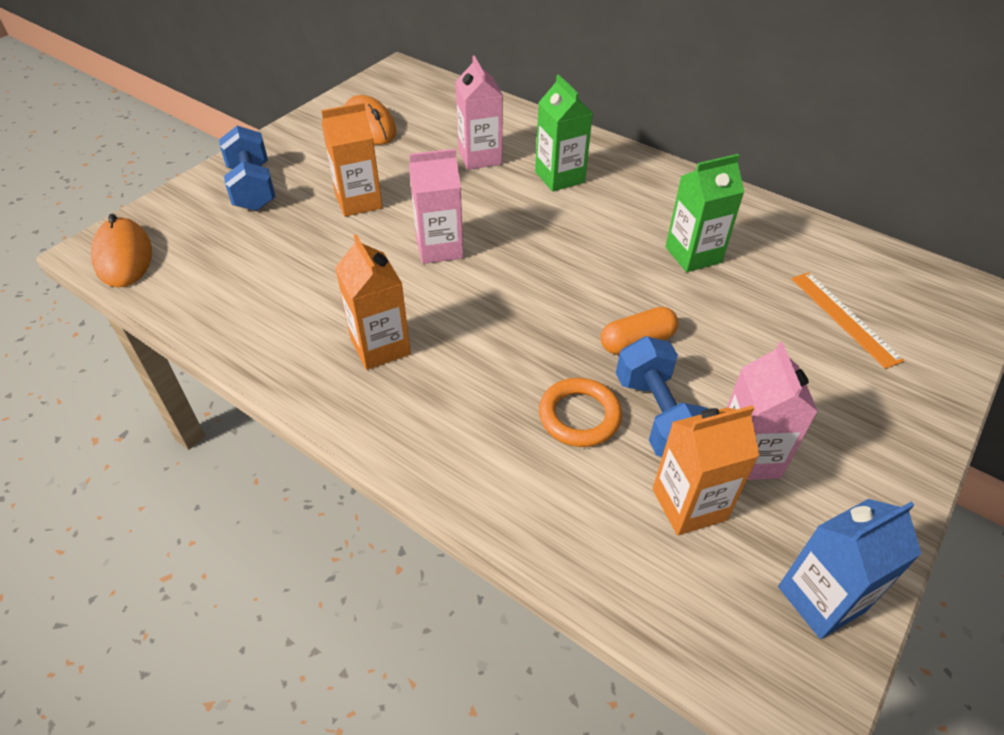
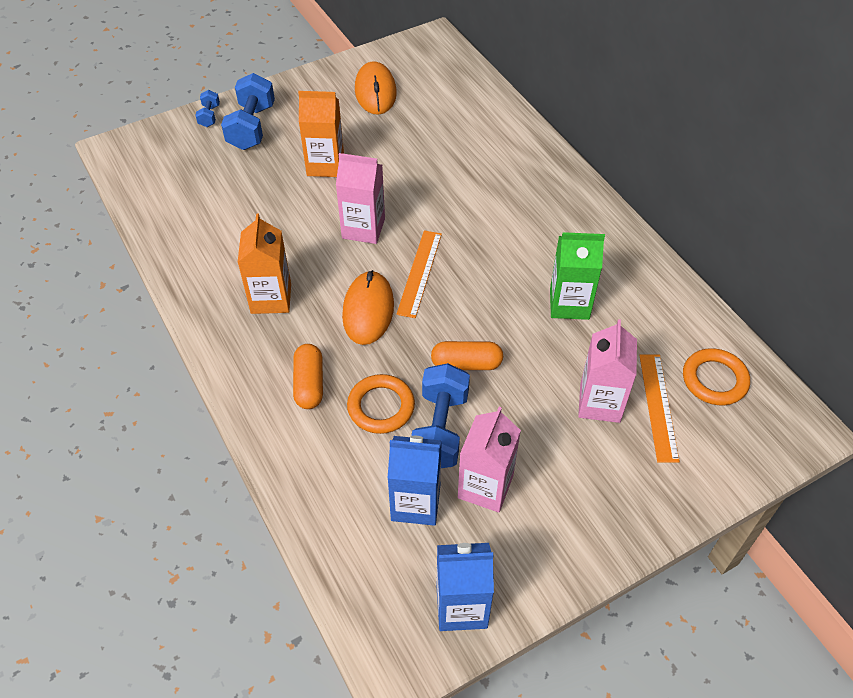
camera: 25 degrees right, 5 degrees up
(123, 256) = (132, 161): orange mouse -> orange mouse (368, 310)
(196, 189) = (209, 116): none -> blue dumbbell
(480, 157) = (449, 151): pink carton -> pink carton (600, 403)
(483, 421) = (309, 384): none -> orange capsule
(527, 271) = (419, 273): none -> orange ruler
(559, 177) = (505, 192): green carton -> none
(689, 504) = (415, 503): orange carton -> blue carton
(871, 278) = (714, 380): none -> orange ring

